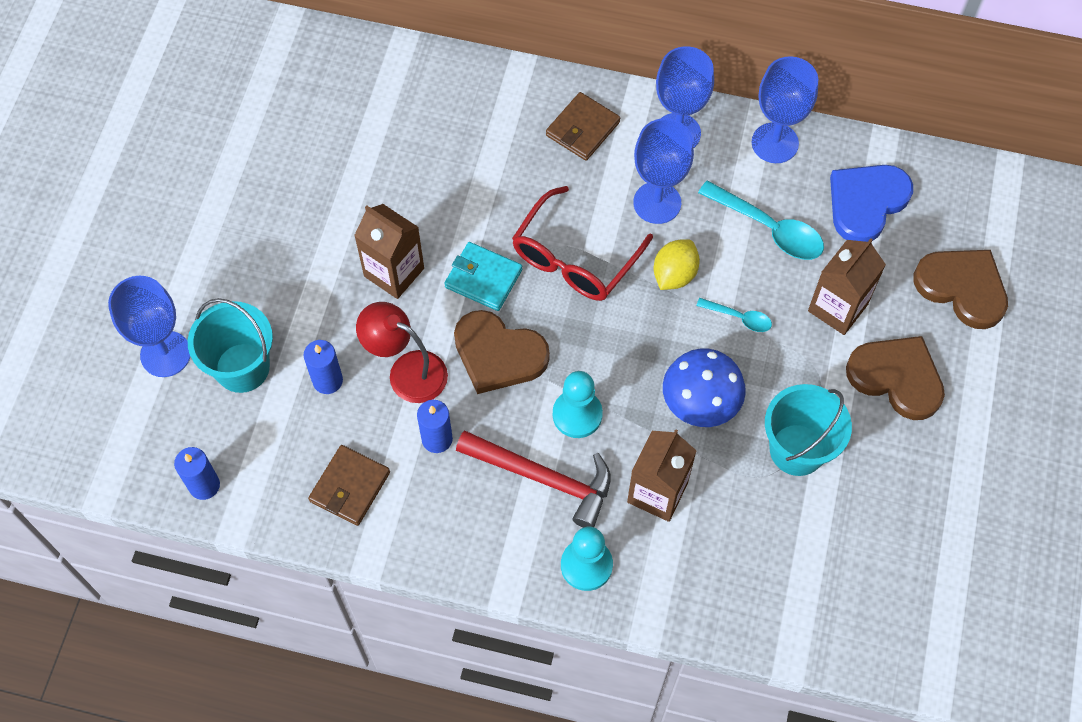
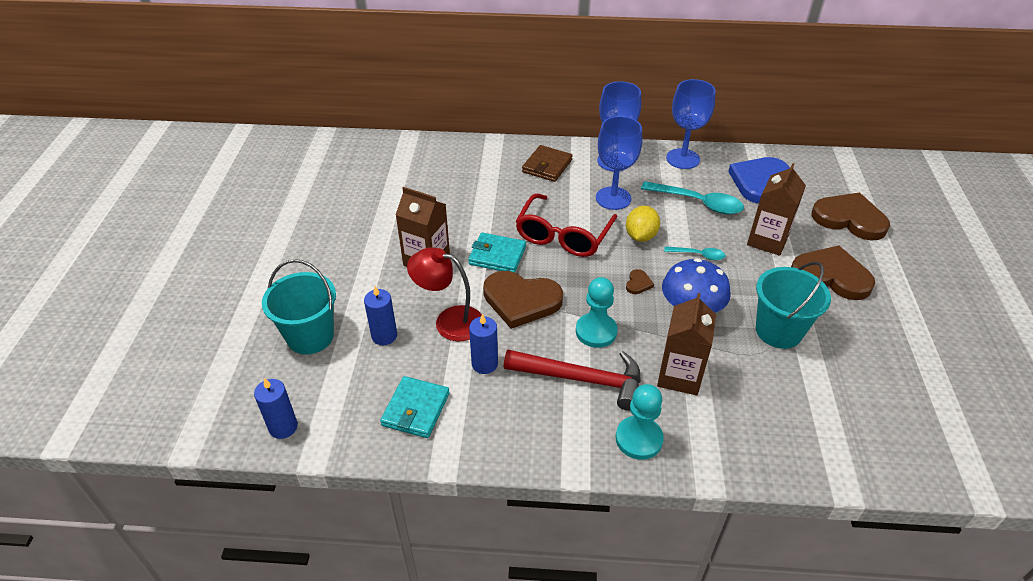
camera: 10 degrees left, 20 degrees down
(165, 354) = (243, 336): blue goblet -> none
(350, 487) = (416, 409): brown wallet -> turquoise wallet
(648, 351) = (638, 283): none -> brown heart

